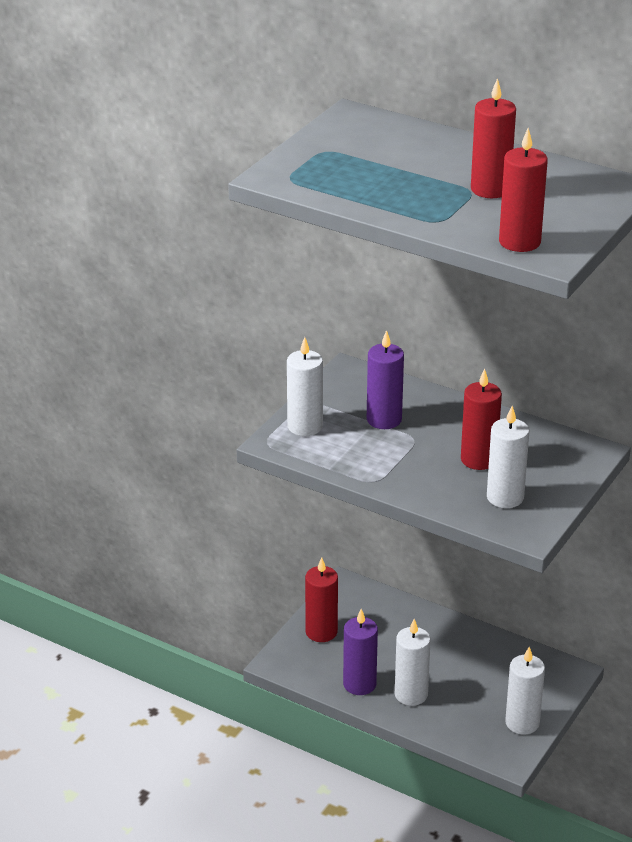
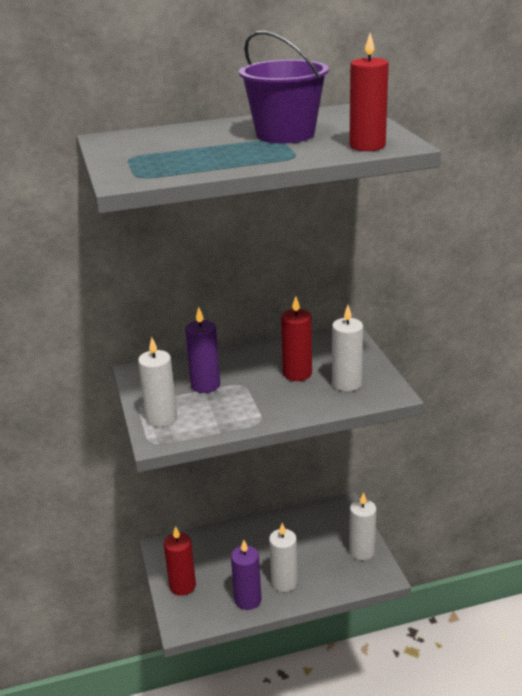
camera: 45 degrees left, 5 degrees down
(490, 189) = (285, 134): red candle -> purple bucket

